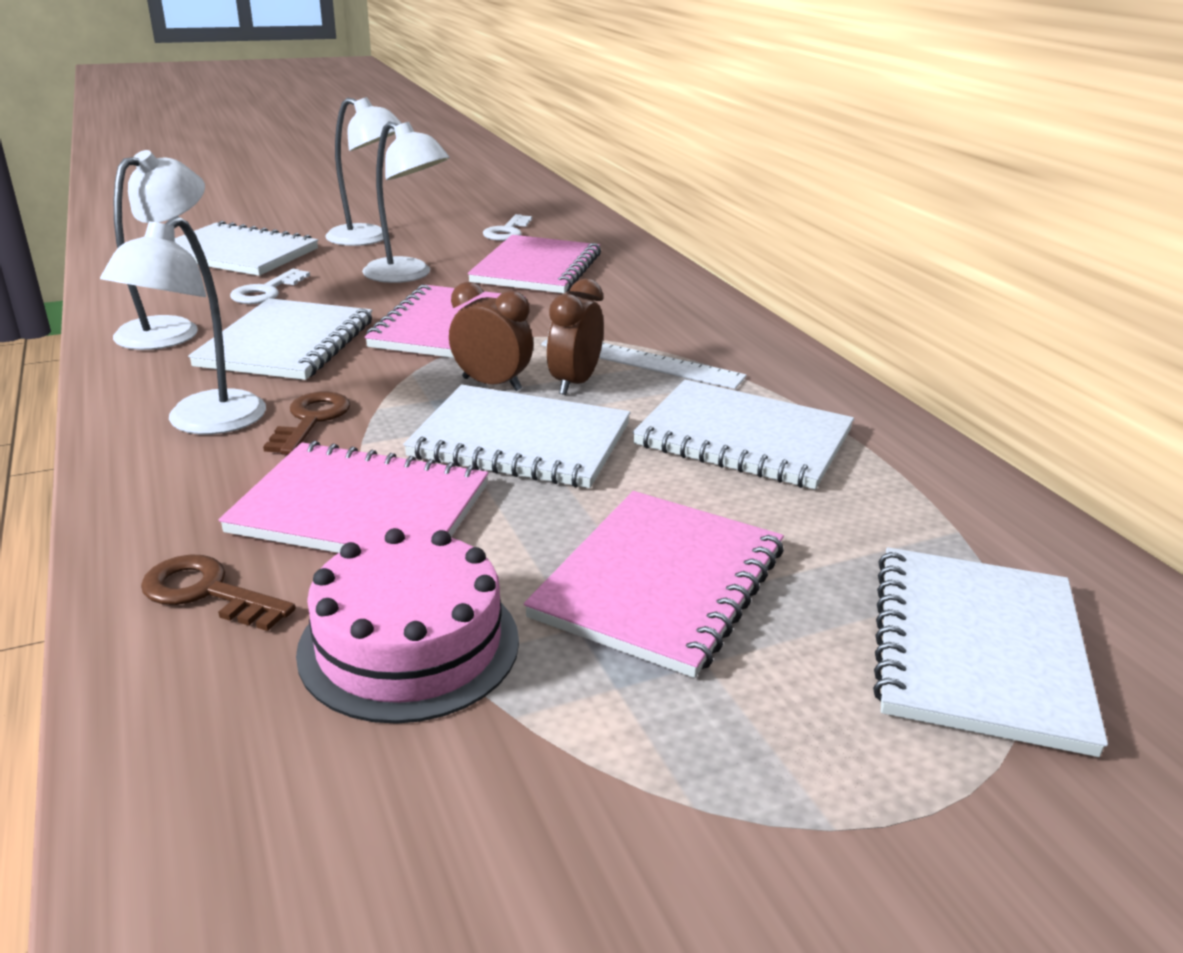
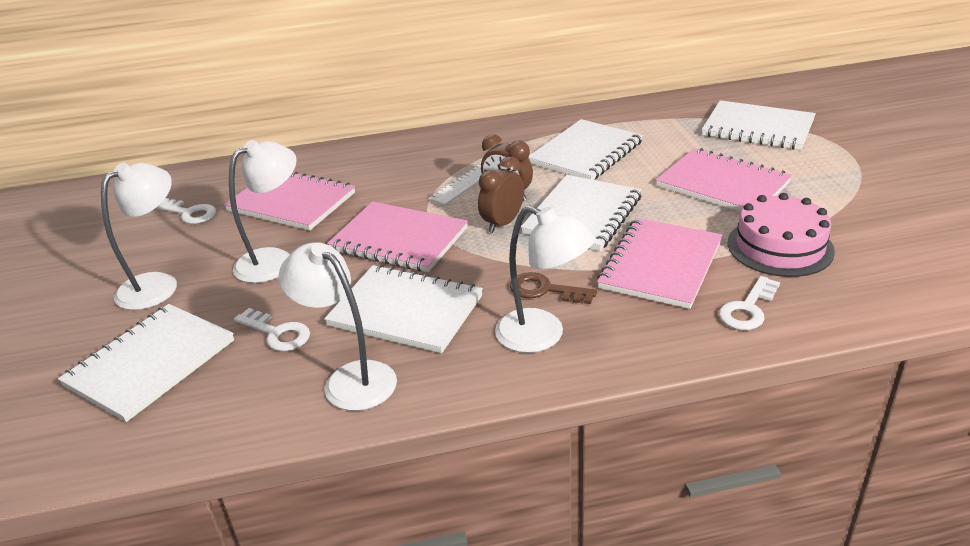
camera: 75 degrees left, 5 degrees up
(207, 592) = (748, 309): brown key -> white key

